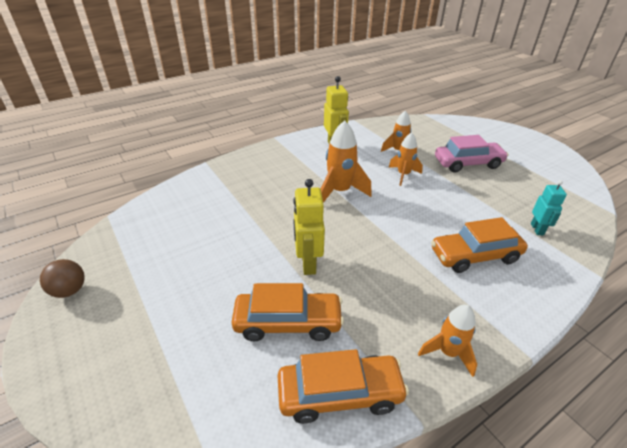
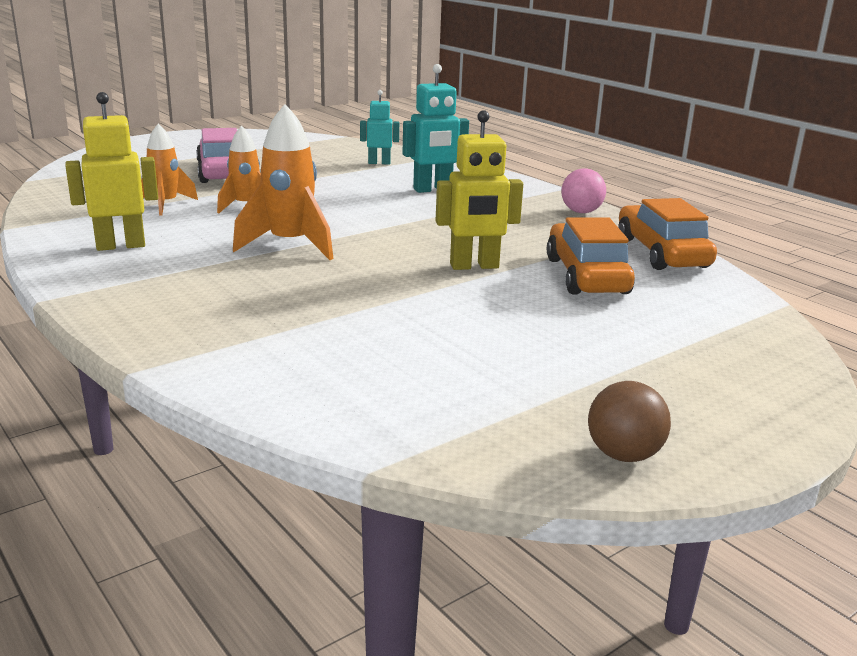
camera: 95 degrees left, 15 degrees down
(448, 352) = (581, 212): orange rocket -> pink ball
(474, 256) = (433, 190): orange car -> turquoise robot

